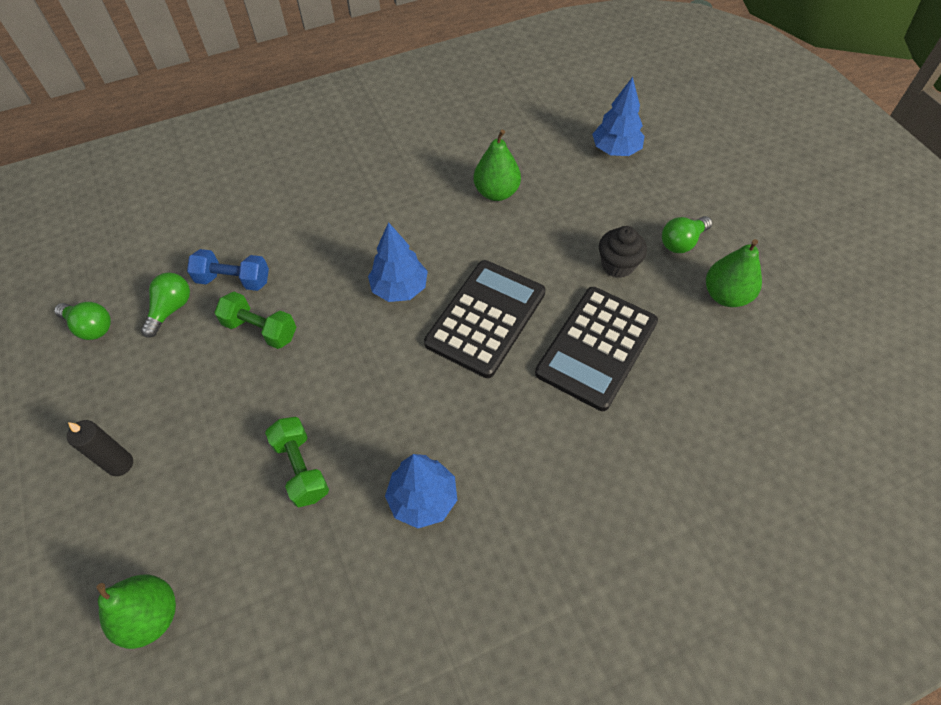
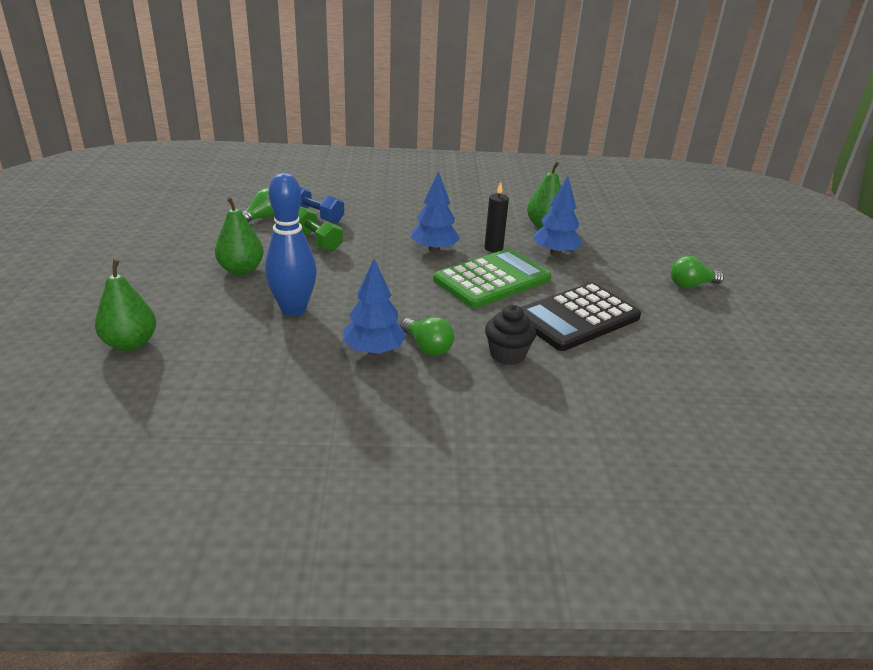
camera: 20 degrees right, 25 degrees down
(90, 327) = (204, 212): green light bulb -> green light bulb (427, 347)
(120, 464) = (171, 272): black candle -> black candle (493, 248)
(301, 468) = (293, 309): green dumbbell -> blue bowling pin
(486, 318) = (492, 279): black calculator -> green calculator
(615, 150) = (660, 229): blue tree -> blue tree (555, 253)
(617, 265) = (624, 282): black cupcake -> black cupcake (507, 355)
(725, 295) = (715, 322): green pear -> green pear (241, 270)

